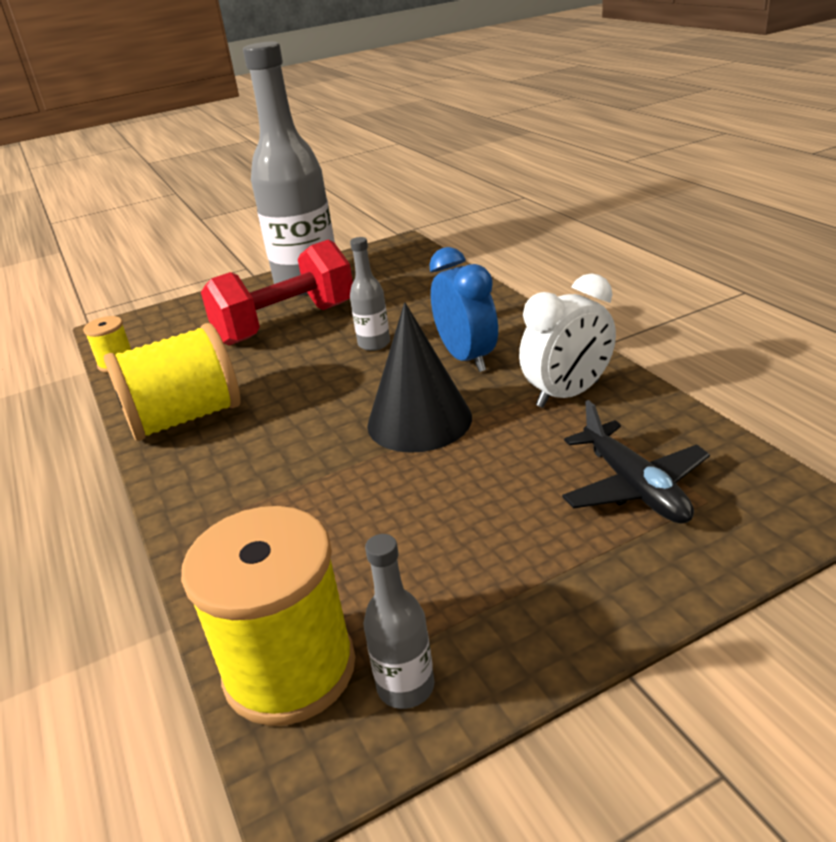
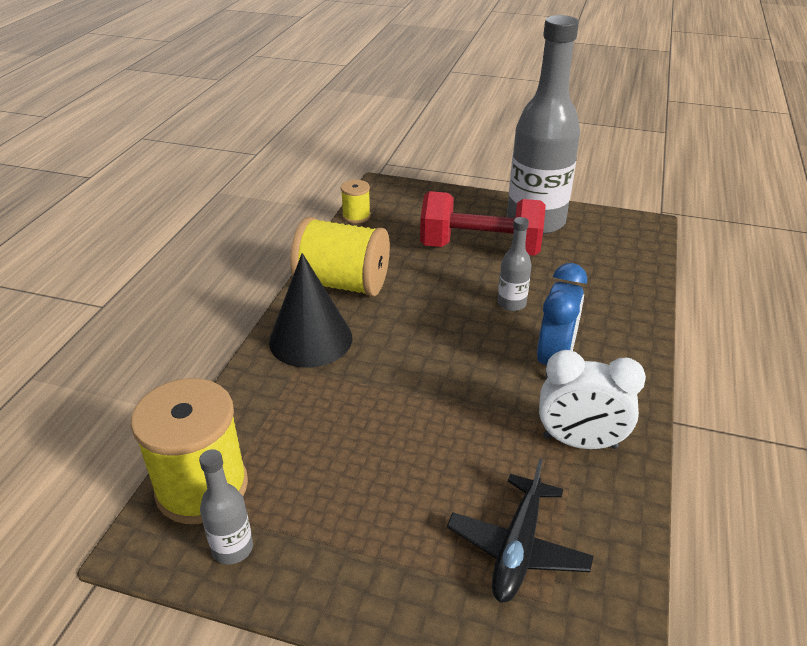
camera: 40 degrees right, 5 degrees up
(419, 421) = (459, 386): black cone -> black cone (310, 339)

